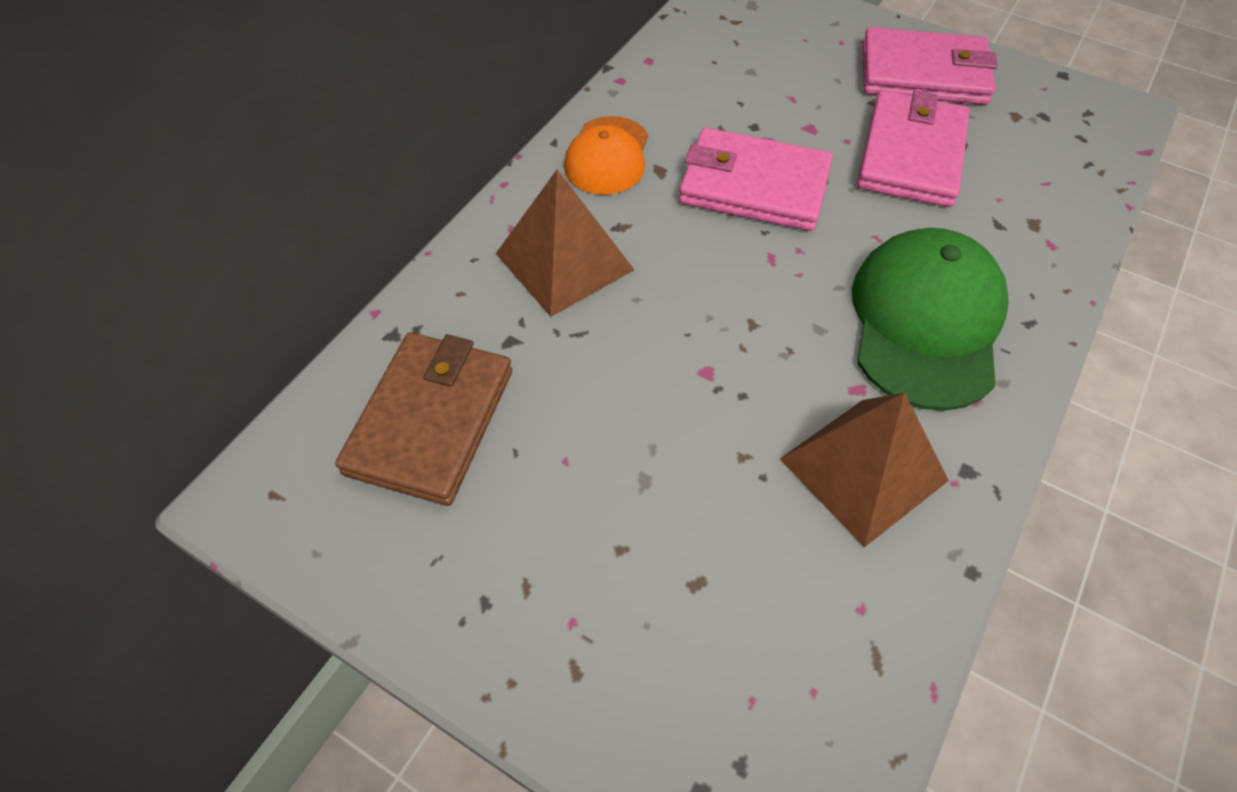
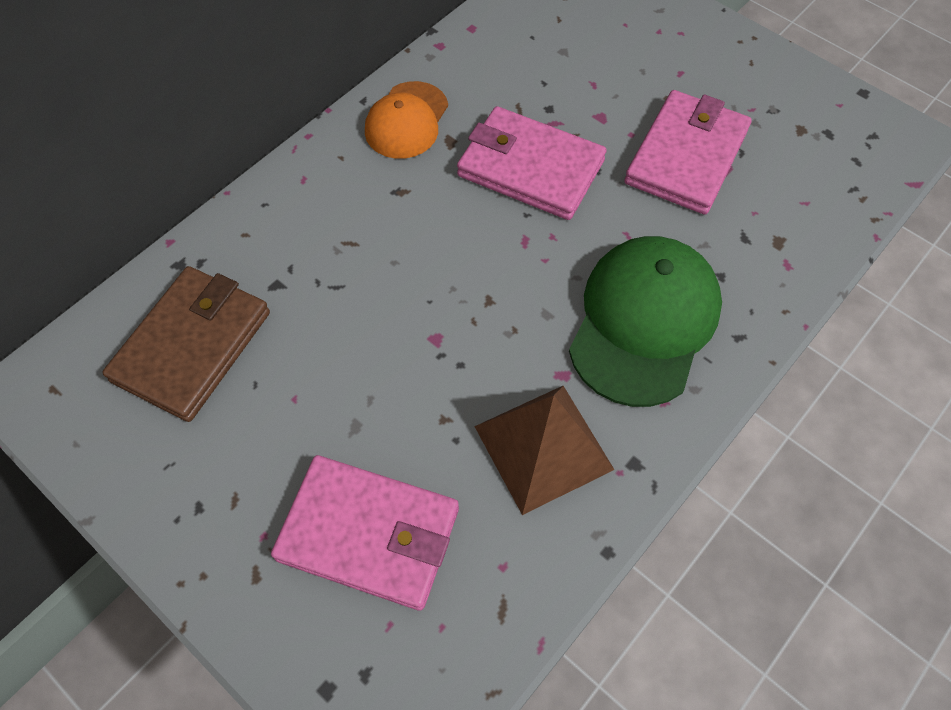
camera: 10 degrees right, 5 degrees up
(564, 261) = (341, 217): brown pyramid -> none
(923, 74) = (727, 74): pink wallet -> pink wallet (369, 534)

